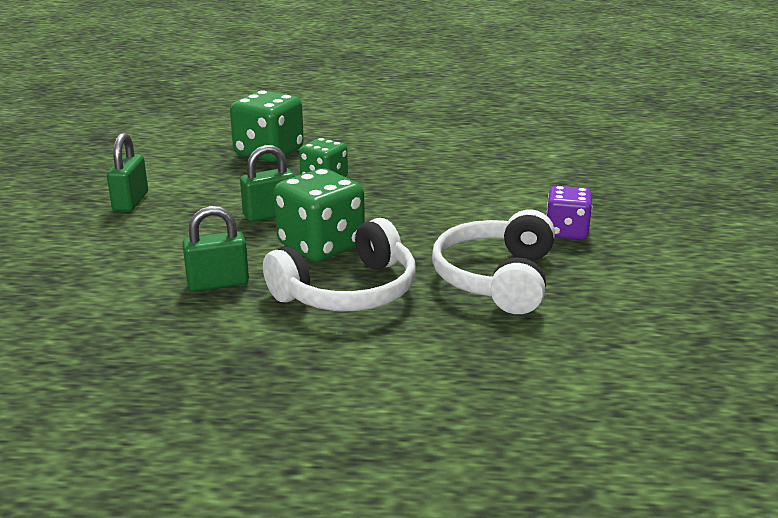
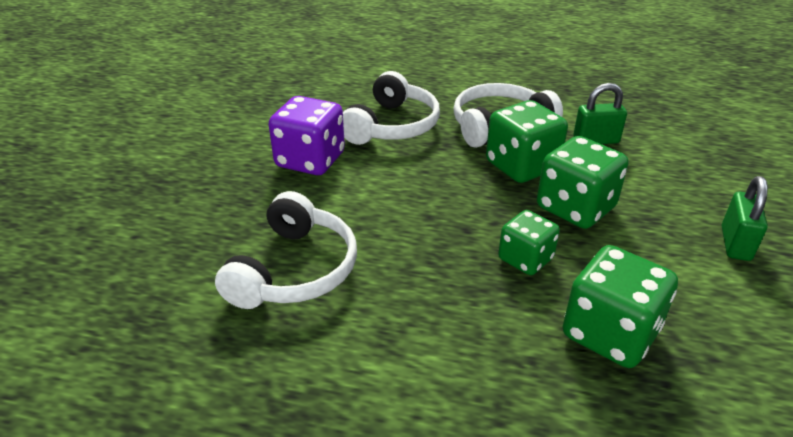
camera: 170 degrees left, 10 degrees up
(270, 214) = (575, 208): green padlock -> green dice
(508, 161) = (294, 270): none -> white headphones
(566, 232) = (310, 160): purple dice -> purple dice, size x1.59

